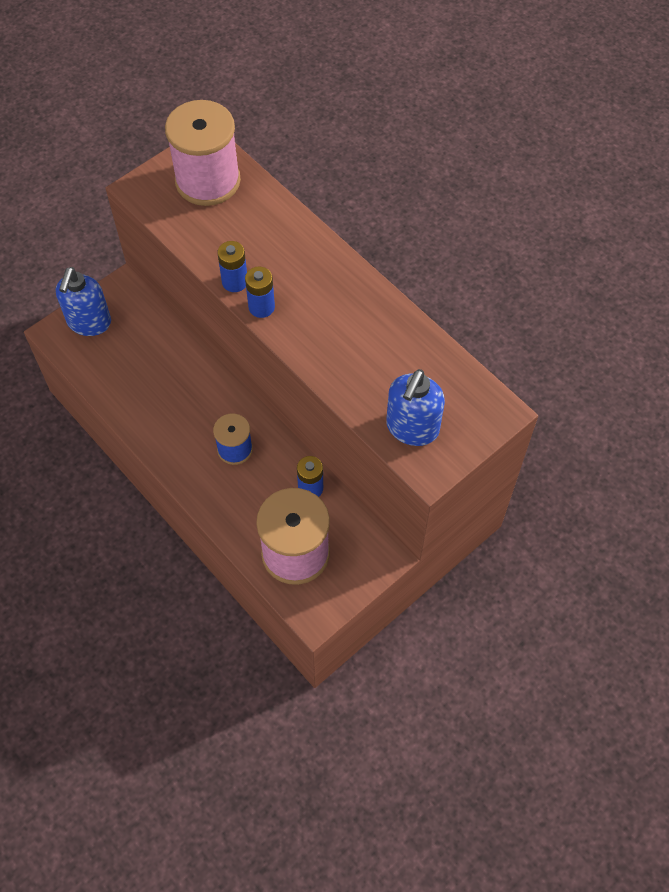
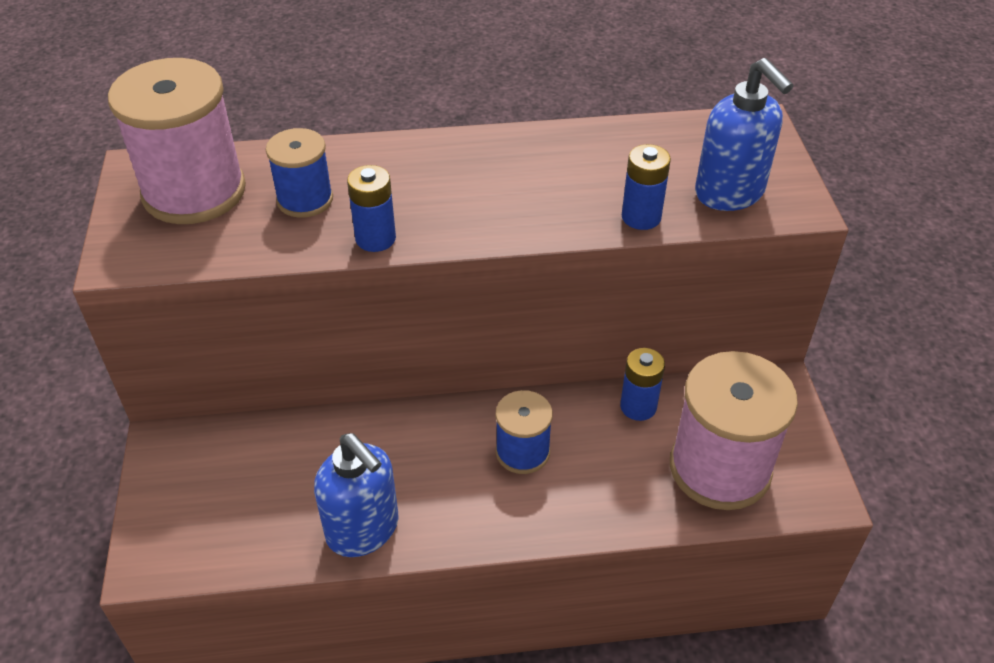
camera: 55 degrees left, 15 degrees down
(89, 323) = (176, 511): blue soap dispenser -> blue soap dispenser (363, 529)
(240, 231) = (305, 199): none -> blue spool
(261, 307) = (439, 233): blue battery -> blue battery (641, 217)

